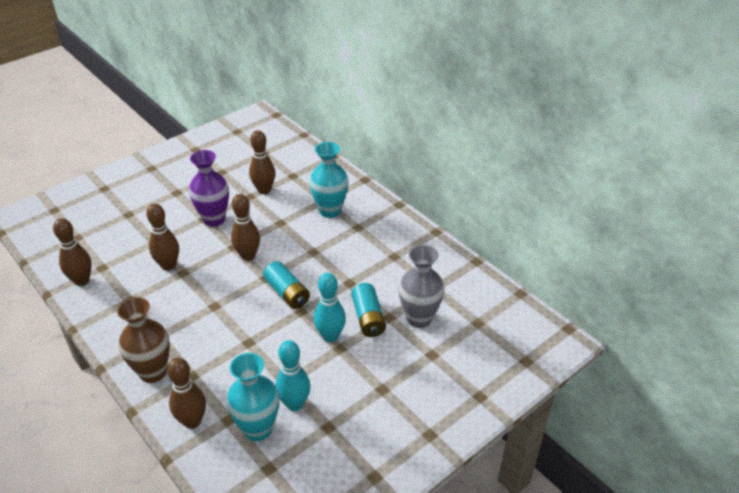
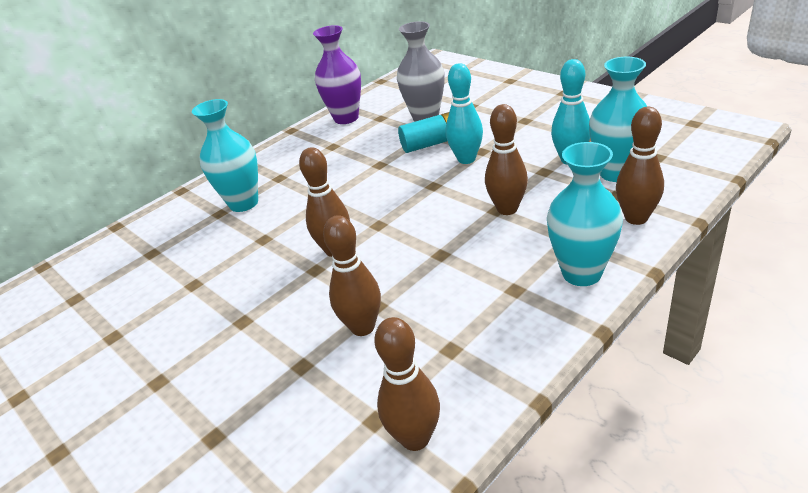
camera: 90 degrees left, 5 degrees down
(153, 372) = (581, 273): brown vase -> turquoise vase
(214, 219) = (247, 307): purple vase -> purple vase (346, 118)
(264, 190) = (181, 272): brown bowling pin -> brown bowling pin (507, 209)
(287, 293) = (404, 201): turquoise battery -> none

